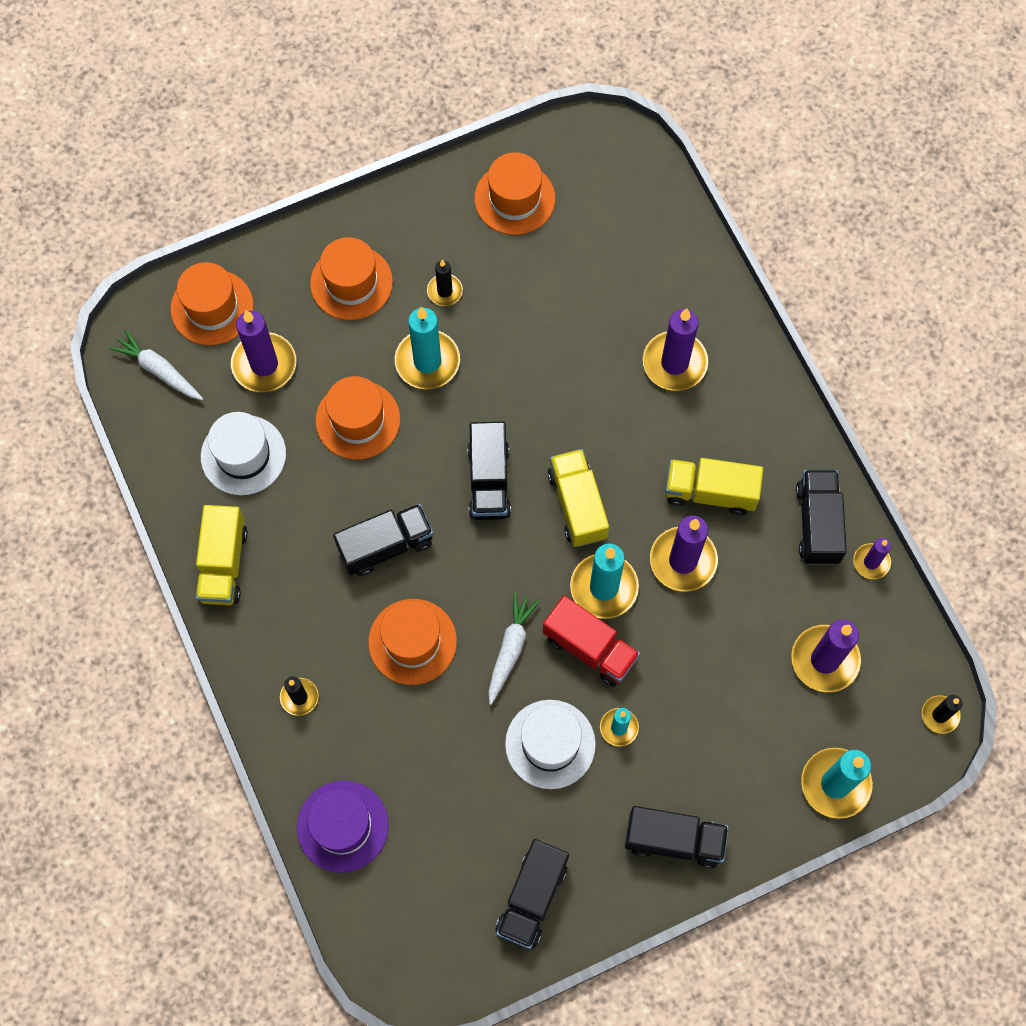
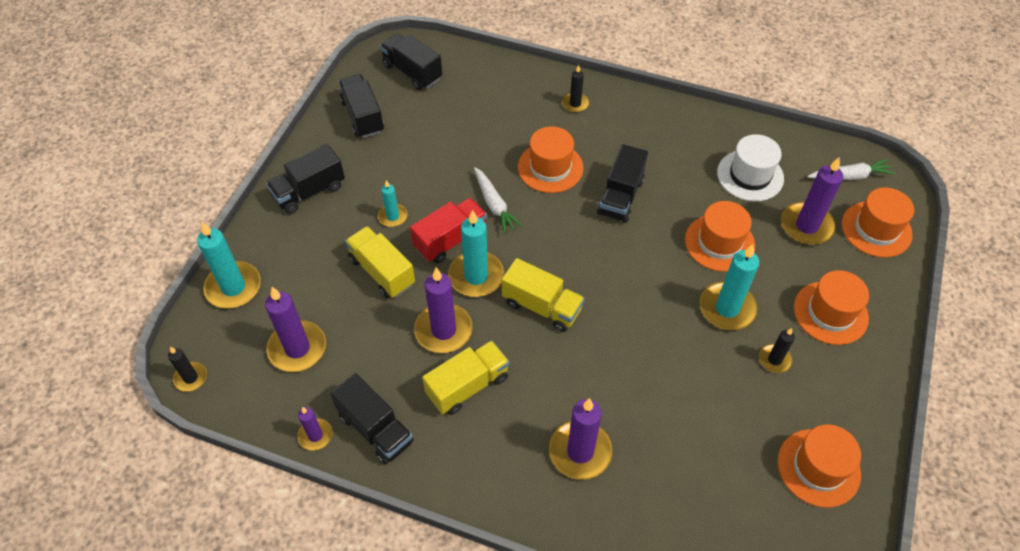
camera: 135 degrees right, 15 degrees down
(223, 564) = (687, 124): yellow truck -> yellow truck (382, 272)
(342, 826) = (489, 75): purple hat -> none
(489, 481) = (608, 275): black truck -> black truck (412, 72)
(550, 744) = (423, 181): white hat -> none
(589, 648) = (450, 240): red truck -> red truck turned 150 degrees clockwise

